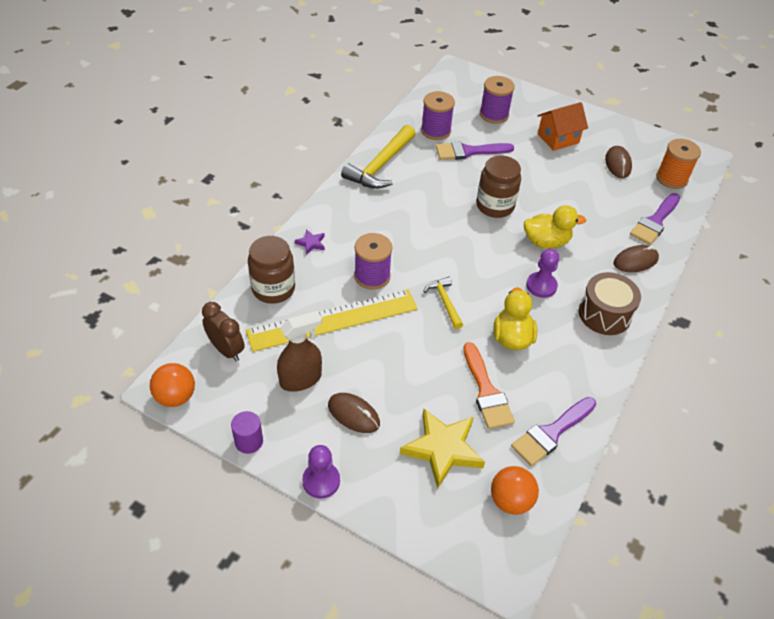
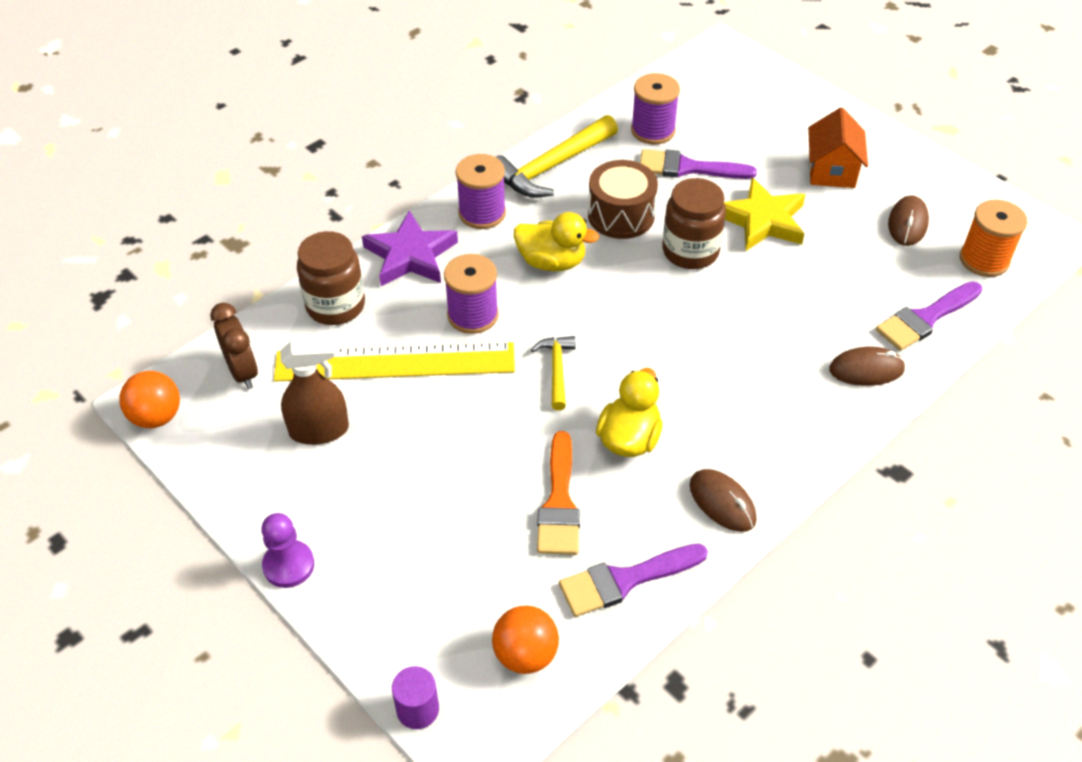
camera: 20 degrees right, 0 degrees up
(249, 441) = (221, 493): purple cylinder -> purple cylinder (417, 709)
(311, 243) = (410, 255): purple star -> purple star, size x2.18
(353, 414) = (367, 491): brown mouse -> brown mouse (722, 502)
(443, 449) = (464, 564): yellow star -> yellow star (762, 220)
(494, 114) = (750, 121): purple spool -> purple spool (482, 213)
(541, 286) = (706, 376): purple pawn -> none
(546, 242) = (742, 316): yellow duck -> yellow duck (552, 262)
(558, 138) = (831, 171): orange house -> orange house turned 75 degrees counterclockwise
(604, 314) = (781, 435): brown drum -> brown drum (621, 215)

